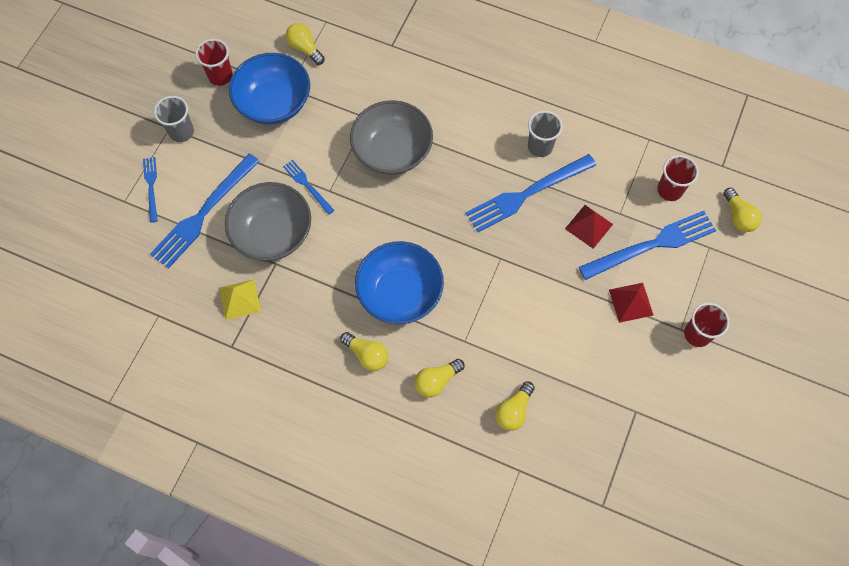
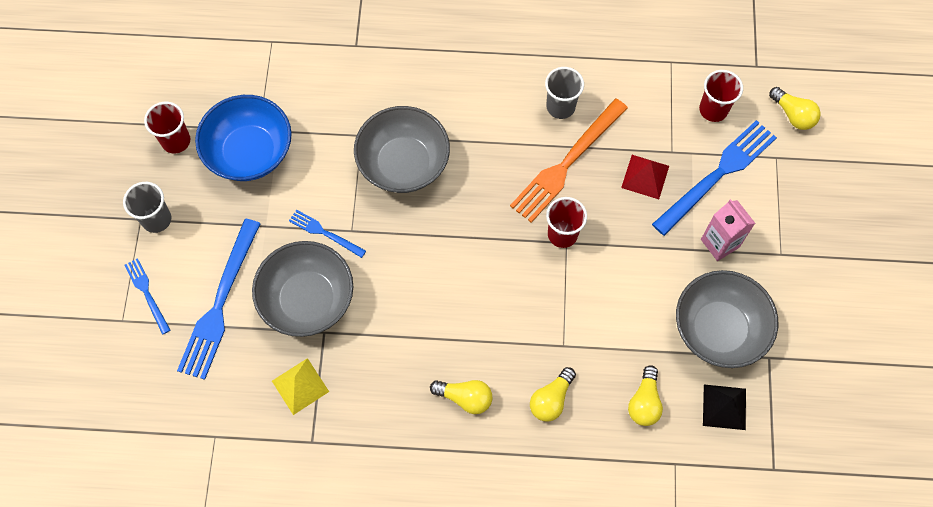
camera: 20 degrees left, 0 degrees up
(305, 48) = (260, 79): yellow light bulb -> none
(400, 293) = (474, 317): blue bowl -> none
(527, 194) = (567, 163): blue fork -> orange fork
(580, 439) = (724, 407): none -> black pyramid
(601, 373) = (718, 329): none -> grey bowl
(631, 302) = (720, 243): red pyramid -> pink carton
(697, 334) = (799, 254): red cup -> red cup (562, 234)

